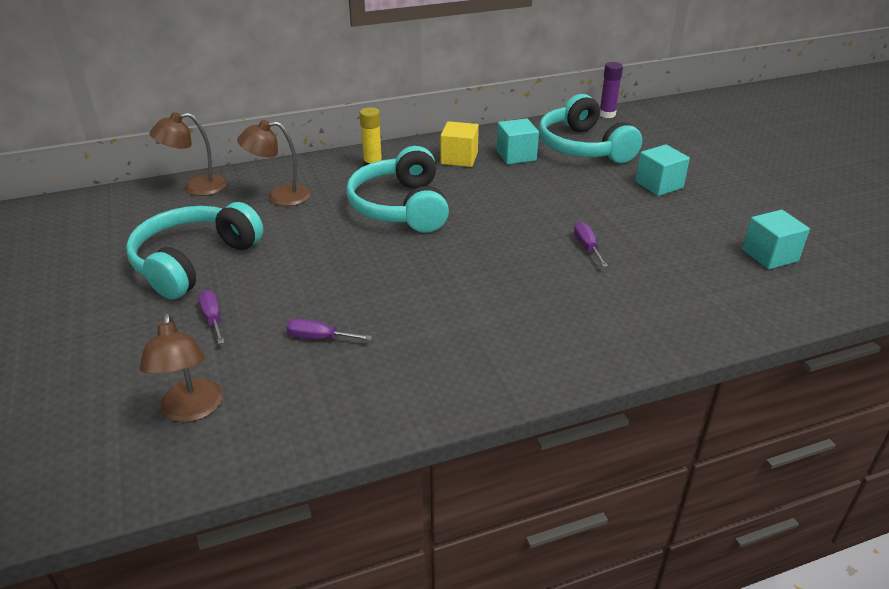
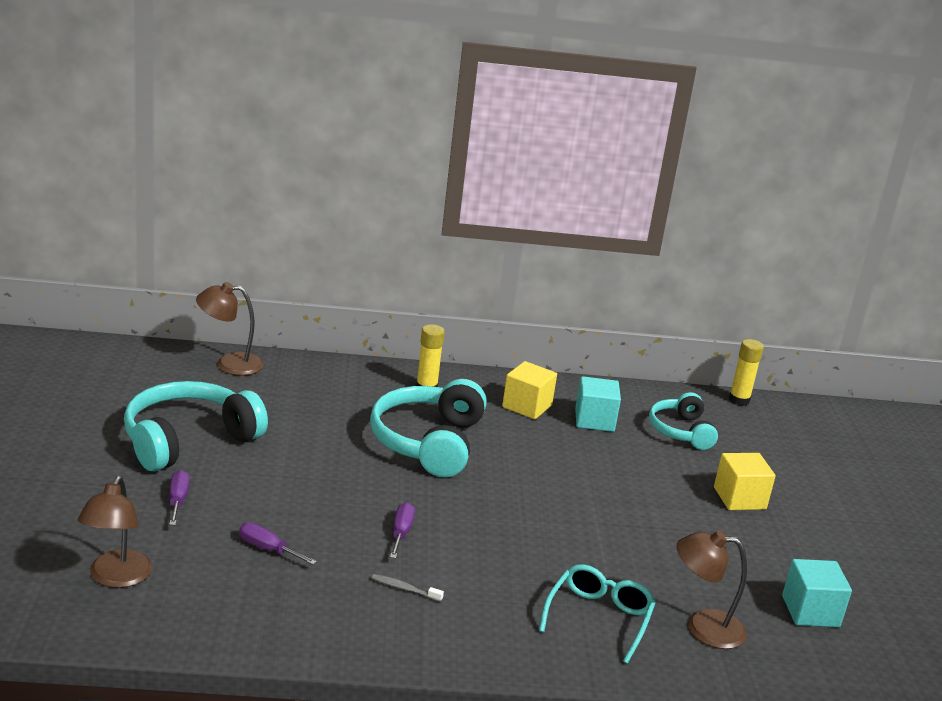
camera: 15 degrees right, 10 degrees down
(280, 196) = (308, 396): brown lamp -> brown lamp (703, 627)
(457, 336) = (404, 589): none -> grey toothbrush
(583, 147) = (680, 431): turquoise headphones -> turquoise headphones, size x0.61
(587, 247) = (604, 541): purple screwdriver -> purple screwdriver (401, 533)
(607, 114) = (739, 400): purple glue stick -> yellow glue stick
(625, 310) = (599, 618): none -> turquoise glasses
(659, 185) = (739, 498): turquoise cube -> yellow cube

